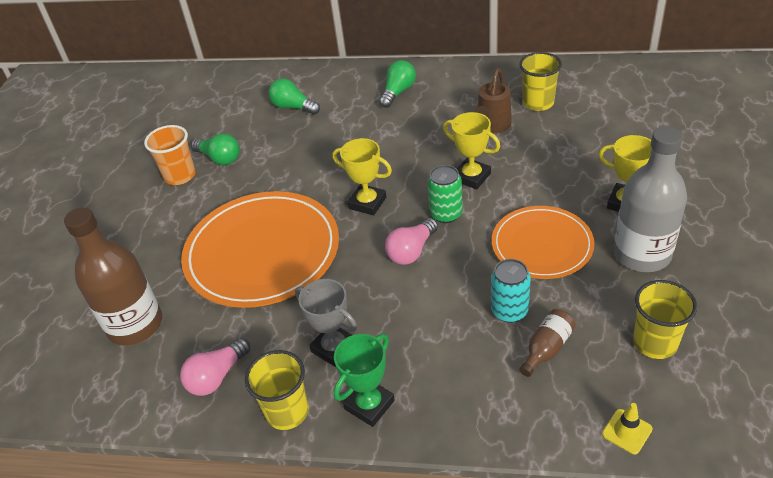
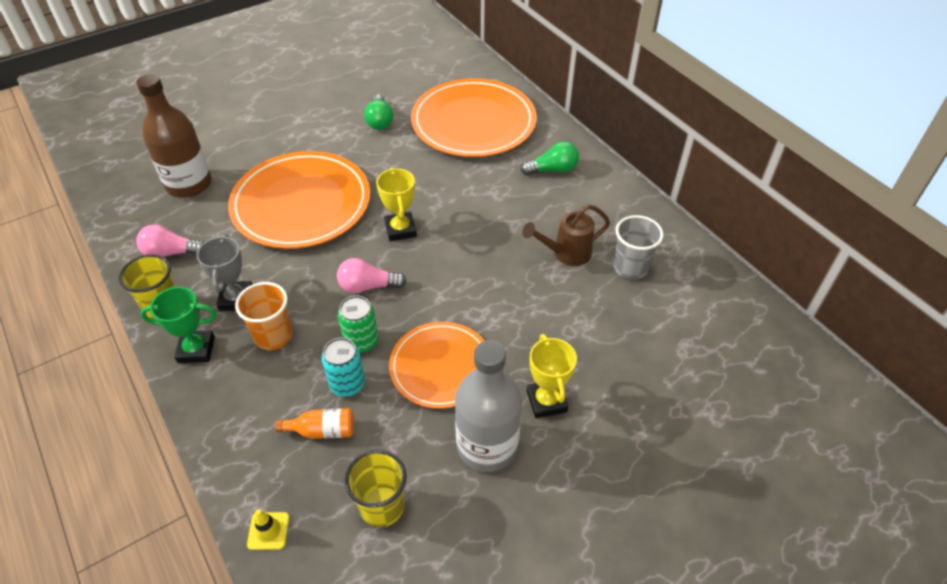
camera: 45 degrees right, 5 degrees up
(180, 176) = (344, 113): orange cup -> orange cup (273, 336)
(293, 107) = (473, 122): green light bulb -> orange plate
(446, 214) = (427, 284): green can -> green can (361, 342)
(471, 177) = (487, 276): yellow trophy -> none
(538, 103) = (630, 268): yellow cup -> grey cup
(546, 349) = (322, 431): brown bottle -> orange bottle

